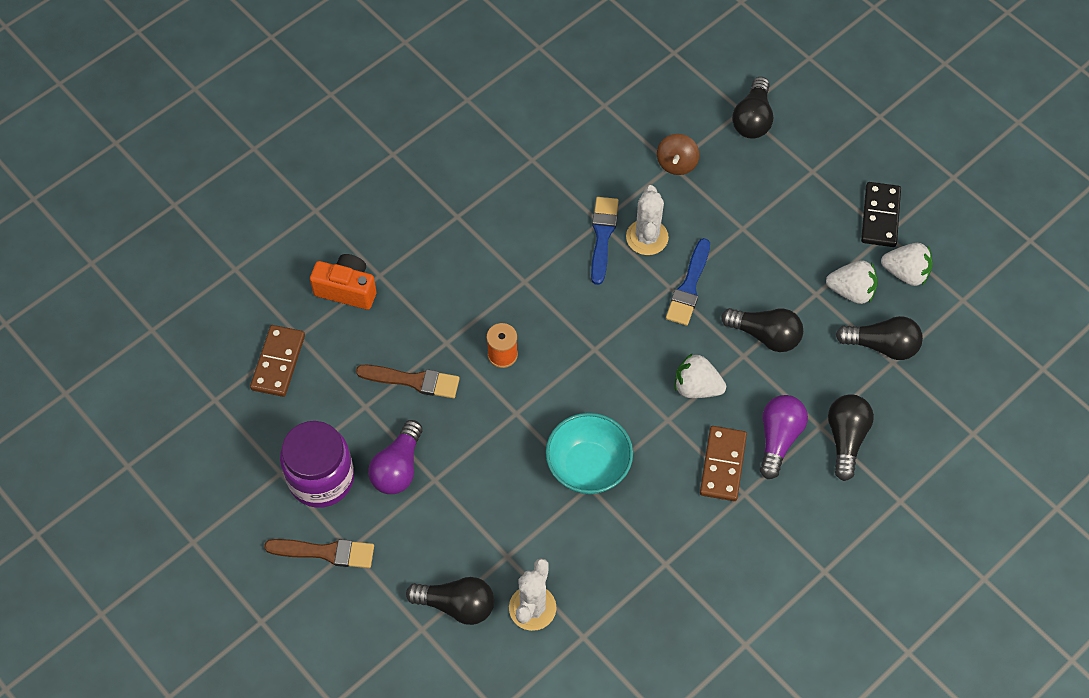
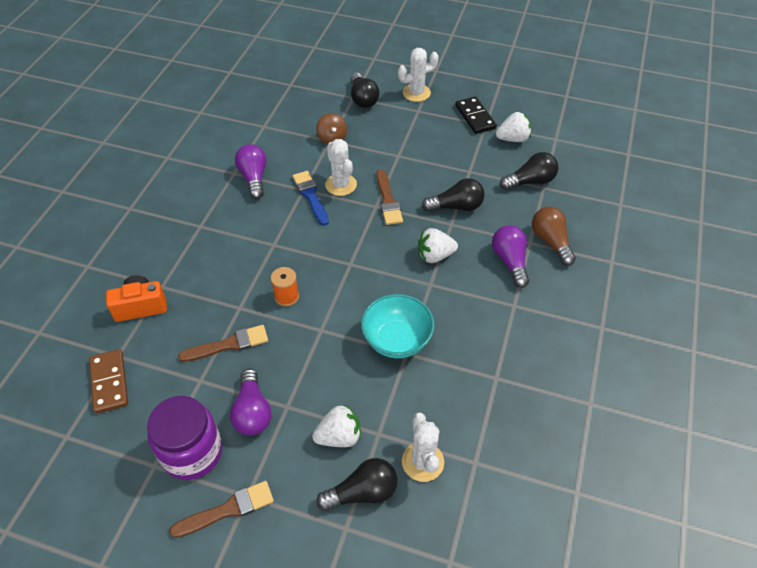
camera: 30 degrees left, 10 degrees down
(551, 178) = (254, 178): none -> purple light bulb
(689, 287) = (388, 200): blue brush -> brown brush
(723, 465) = (487, 294): brown domino -> none
(828, 142) = (416, 93): none -> white cactus
(846, 438) = (551, 242): black light bulb -> brown light bulb
(851, 291) = (489, 161): white strawberry -> white strawberry (339, 436)

